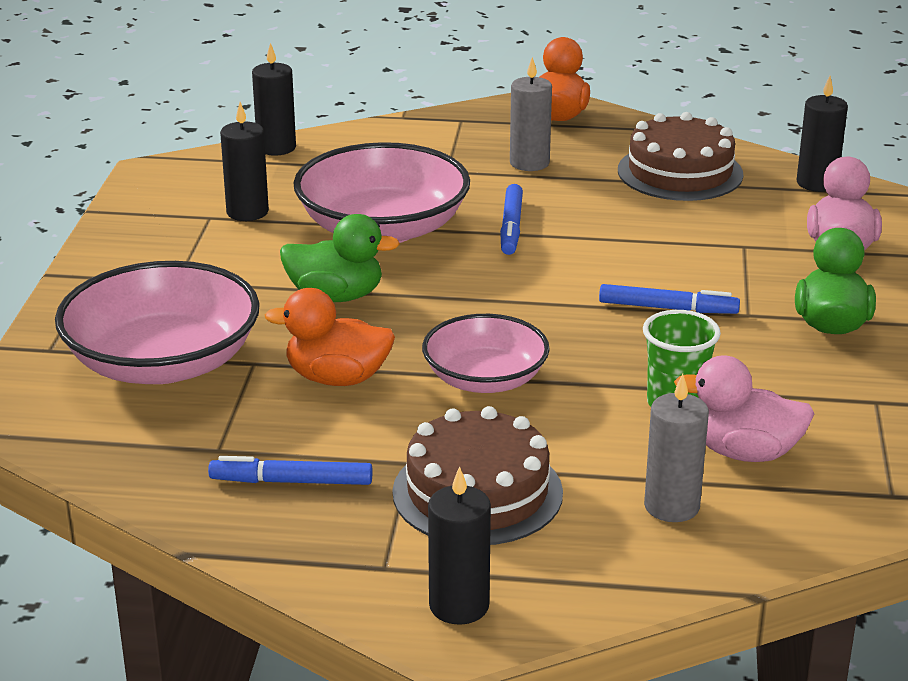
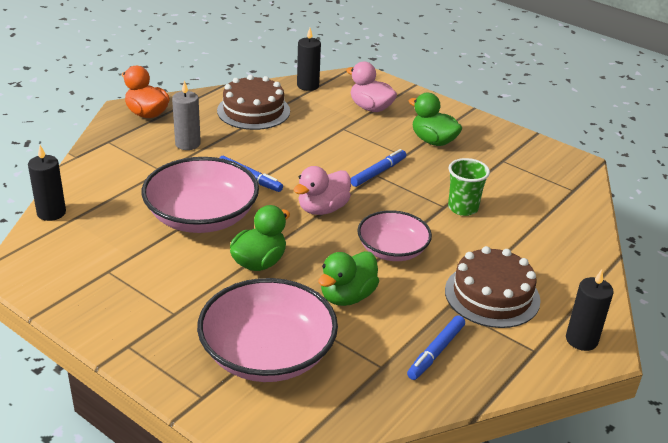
camera: 60 degrees left, 5 degrees up
(247, 212) = (121, 255): black candle -> none
(337, 378) = (347, 296): orange duck -> green duck
(671, 506) = (543, 246): grey candle -> none
(744, 452) = (516, 209): pink duck -> pink duck (322, 209)

